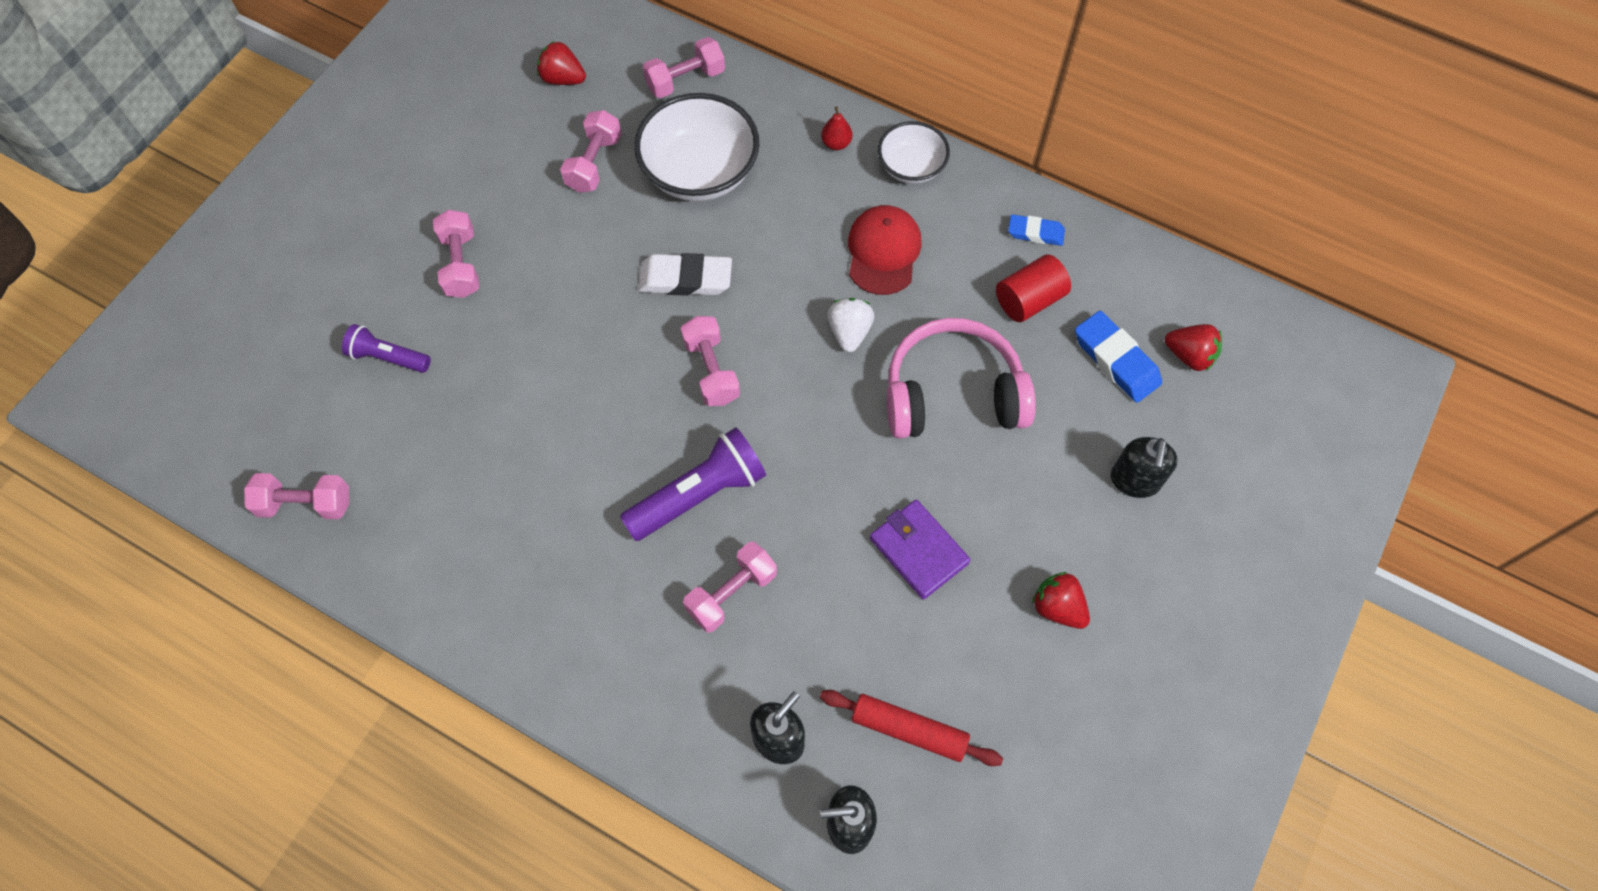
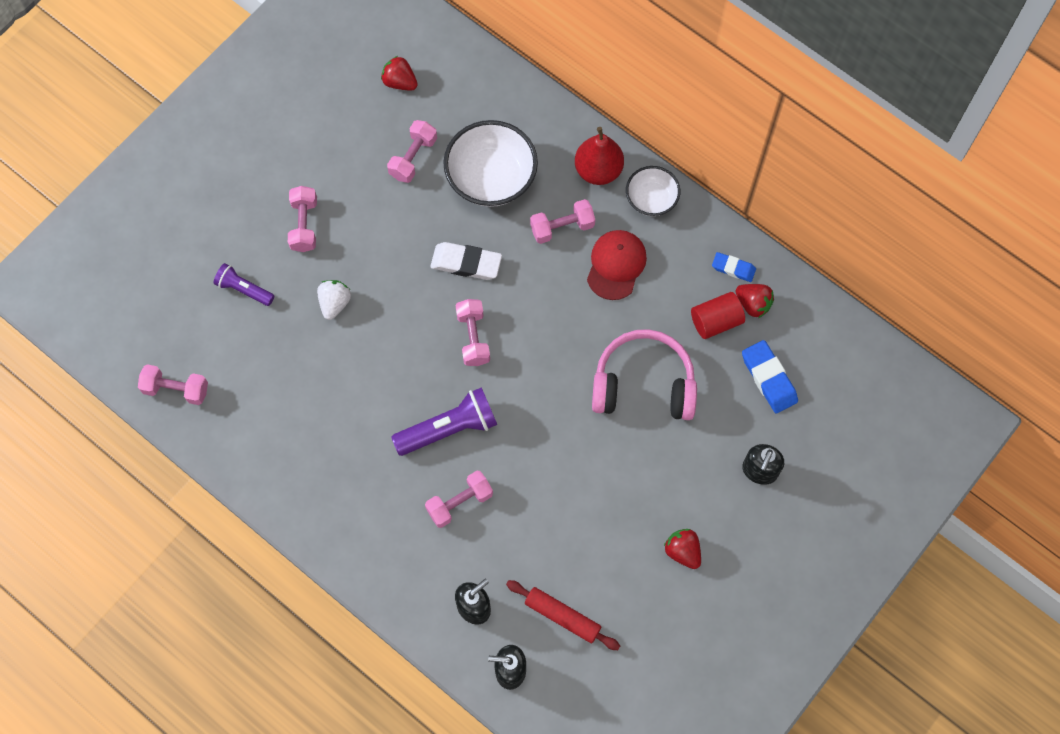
camera: 10 degrees right, 5 degrees up
(685, 80) = (493, 98): pink dumbbell -> pink dumbbell (562, 227)
(836, 143) = (598, 170): red pear -> red pear, size x2.05
(849, 332) = (578, 325): white strawberry -> white strawberry (335, 303)
(919, 550) = (595, 495): purple wallet -> none
(1189, 356) = (823, 384): red strawberry -> red strawberry (753, 304)

